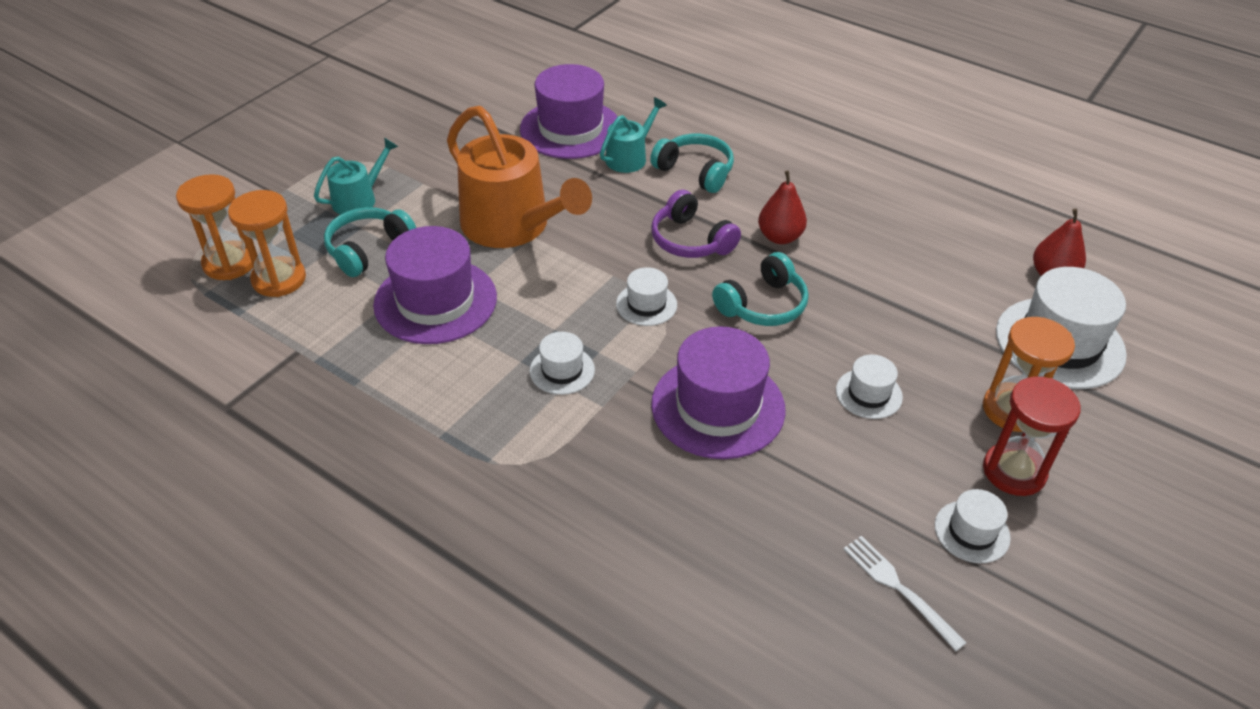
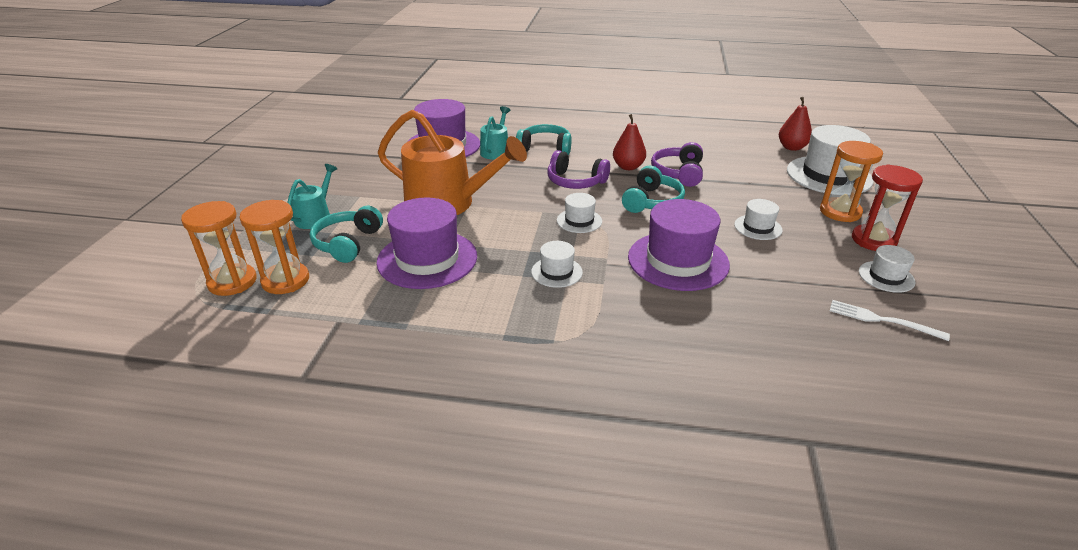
camera: 25 degrees left, 10 degrees down
(840, 269) = (678, 173): none -> purple headphones

